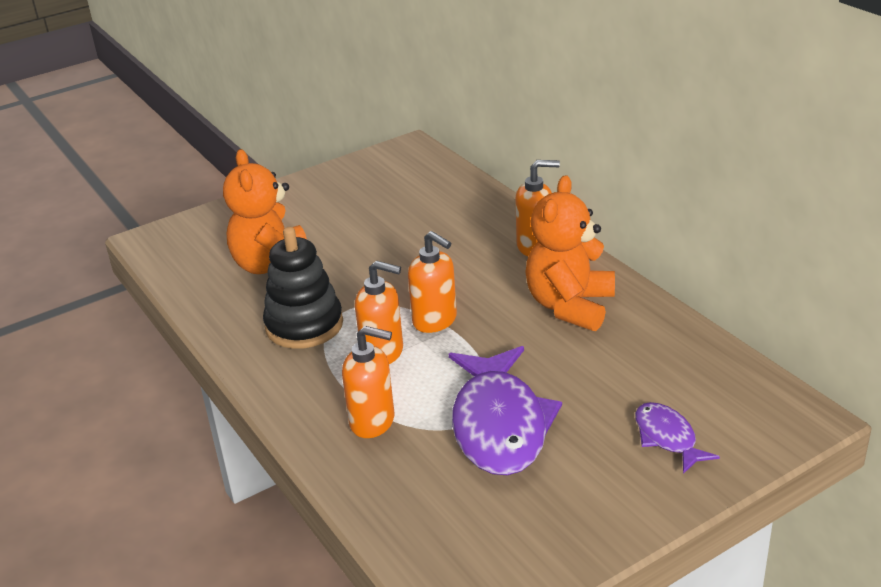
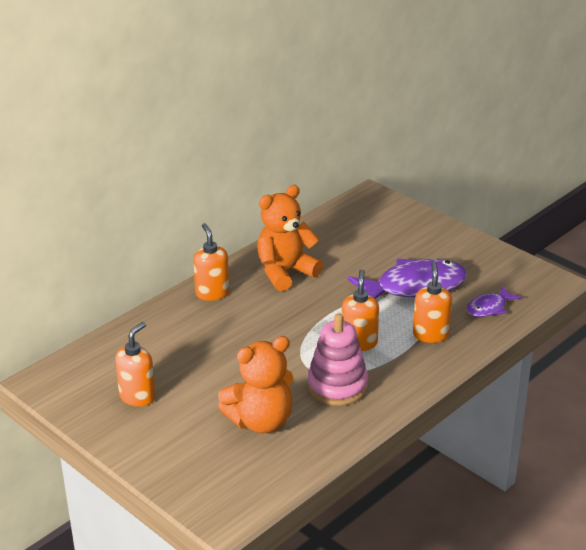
camera: 105 degrees left, 0 degrees up
(304, 325) = (337, 386): black stacking toy -> pink stacking toy
(435, 321) = (316, 325): orange soap dispenser -> orange soap dispenser (137, 396)
(570, 306) = (285, 272): orange teddy bear -> orange teddy bear turned 135 degrees clockwise
(667, 438) = (403, 232): purple fish -> purple fish (489, 308)

